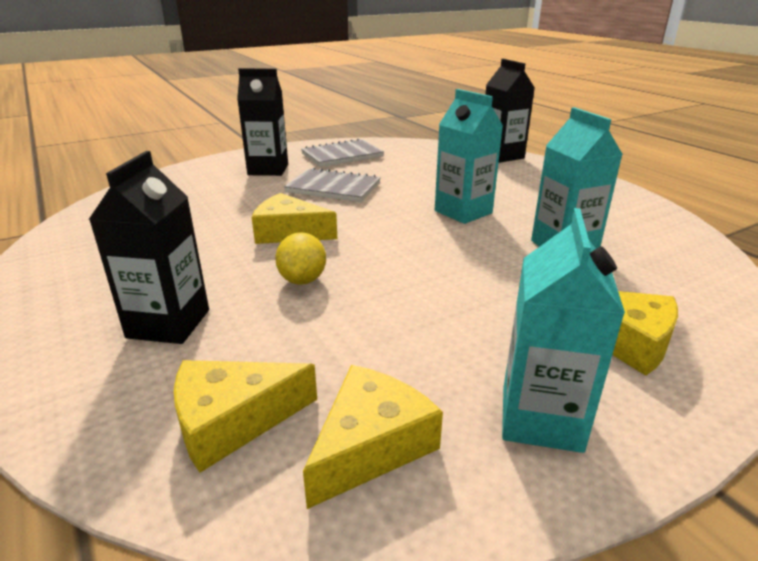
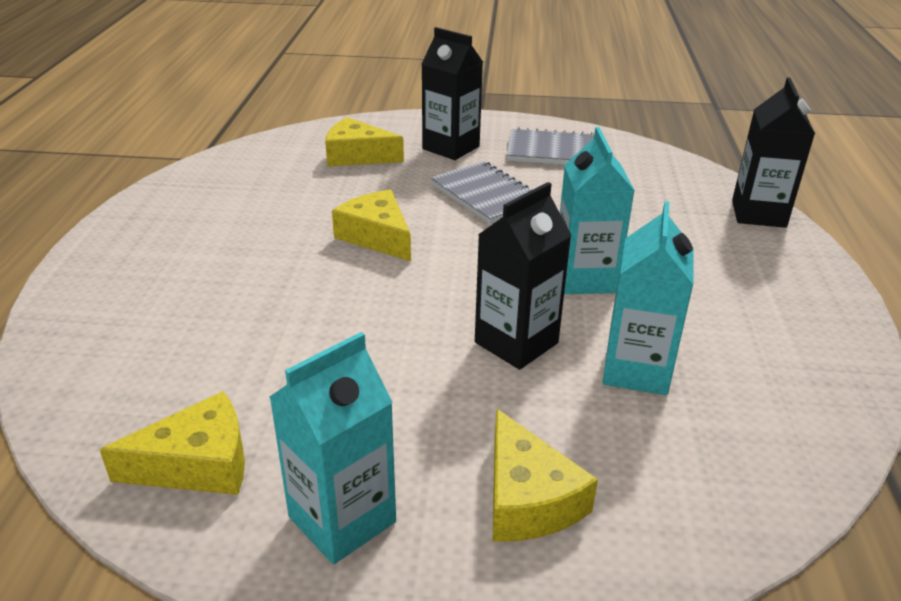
camera: 35 degrees right, 5 degrees up
(168, 324) = (186, 292): black carton -> black carton (516, 343)
(233, 421) = (139, 394): yellow cheese -> yellow cheese (357, 156)
(302, 279) = (326, 294): yellow lemon -> none

